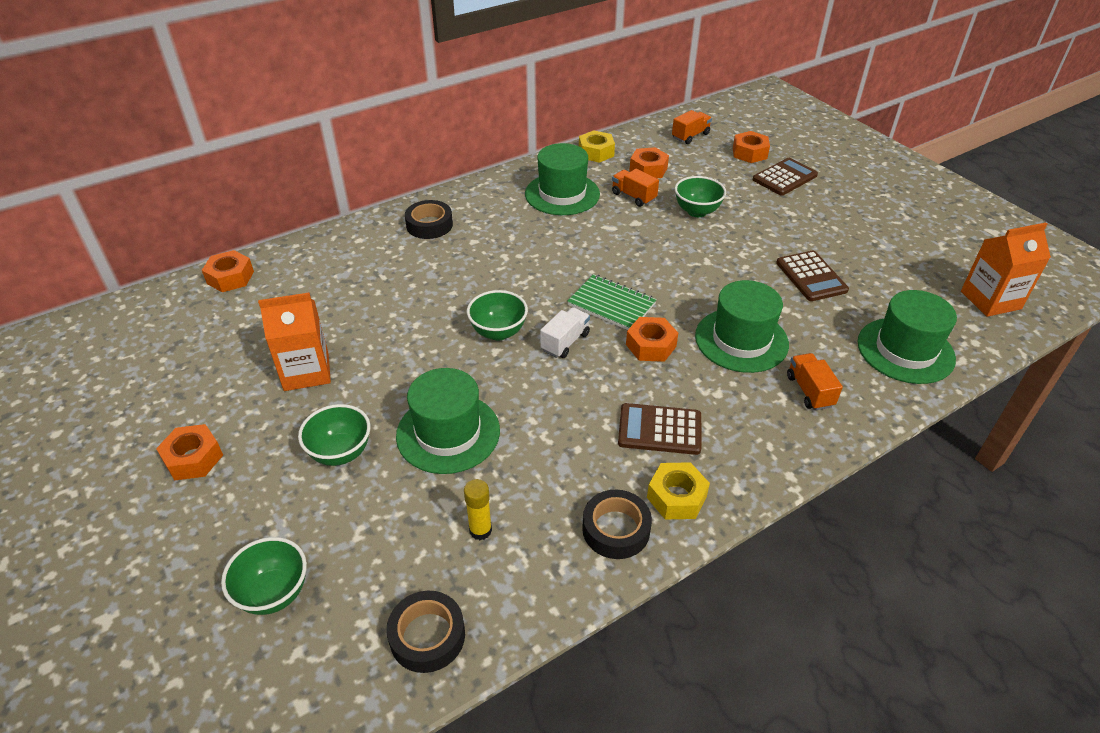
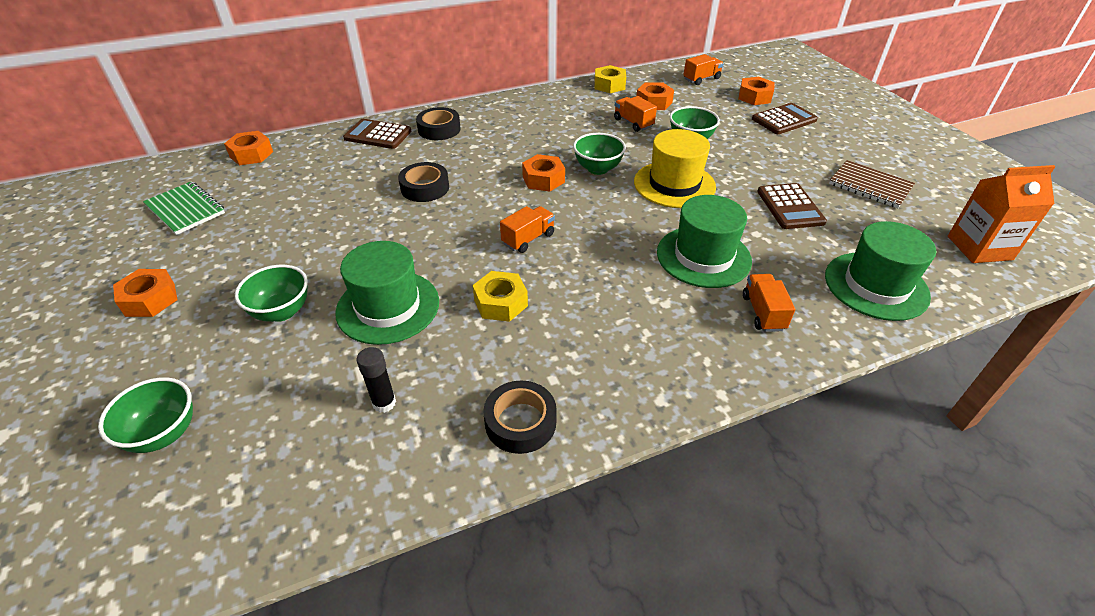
camera: 10 degrees right, 0 degrees up
(306, 371) = (282, 237): orange carton -> none
(427, 636) = (291, 501): black tape -> black tape (425, 188)
(480, 530) = (384, 403): yellow glue stick -> black glue stick
(498, 332) = (468, 223): green bowl -> green bowl (597, 169)
(562, 194) = (567, 115): green hat -> none
(565, 342) = (528, 239): white truck -> orange truck
(611, 304) = (583, 211): green notebook -> green notebook (185, 210)
(651, 345) = (610, 251): orange nut -> orange nut (543, 179)
(659, 430) = (596, 330): brown calculator -> brown calculator (378, 135)
(676, 497) = (594, 398): yellow nut -> yellow nut (501, 303)
(693, 264) = (674, 184): none -> yellow hat
(881, 245) = (870, 186): none -> brown notebook

